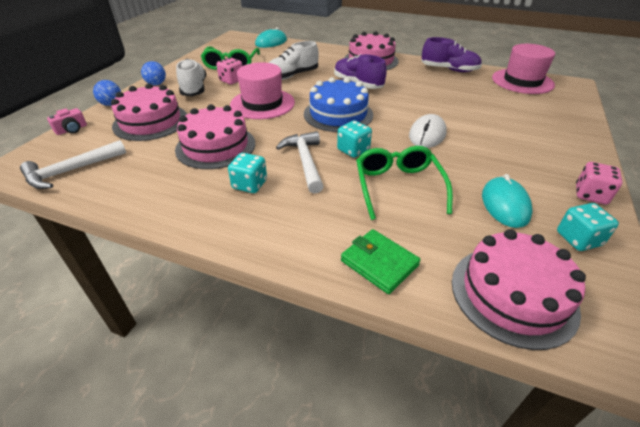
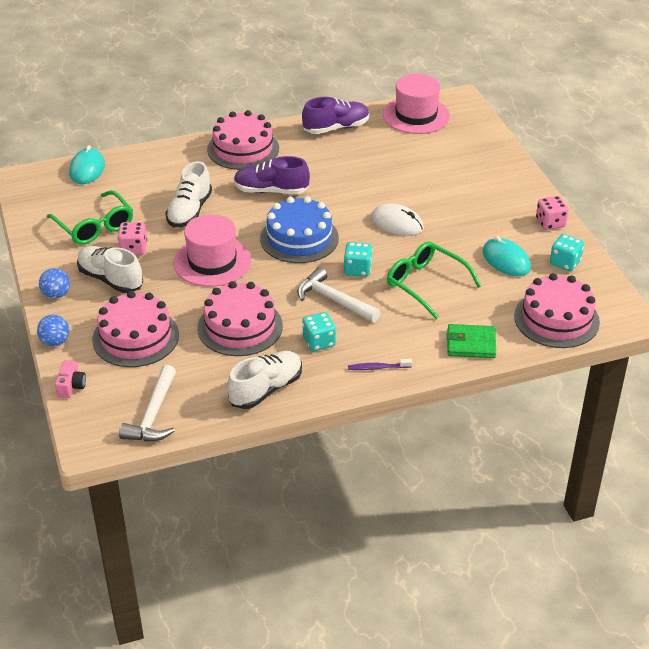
camera: 40 degrees left, 0 degrees up
(159, 197) = (266, 389): none -> white shoe
(263, 232) = (377, 367): none -> purple toothbrush
(427, 134) = (397, 223): white mouse -> white mouse turned 45 degrees counterclockwise

